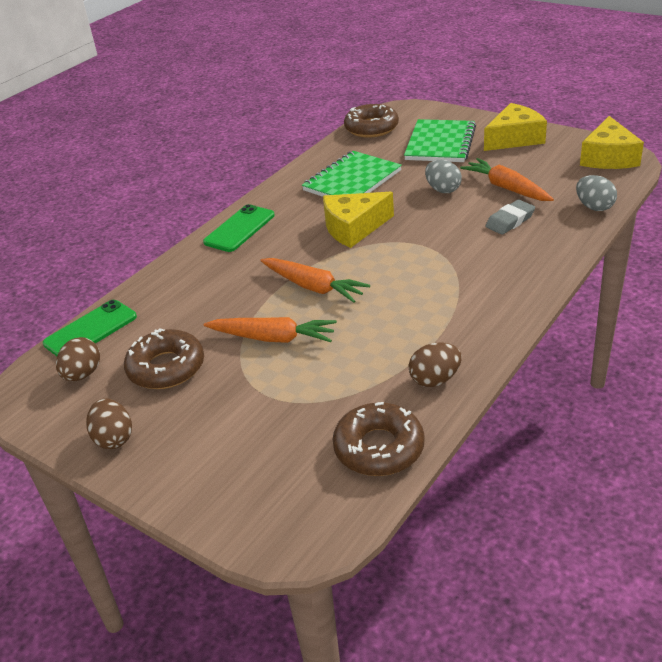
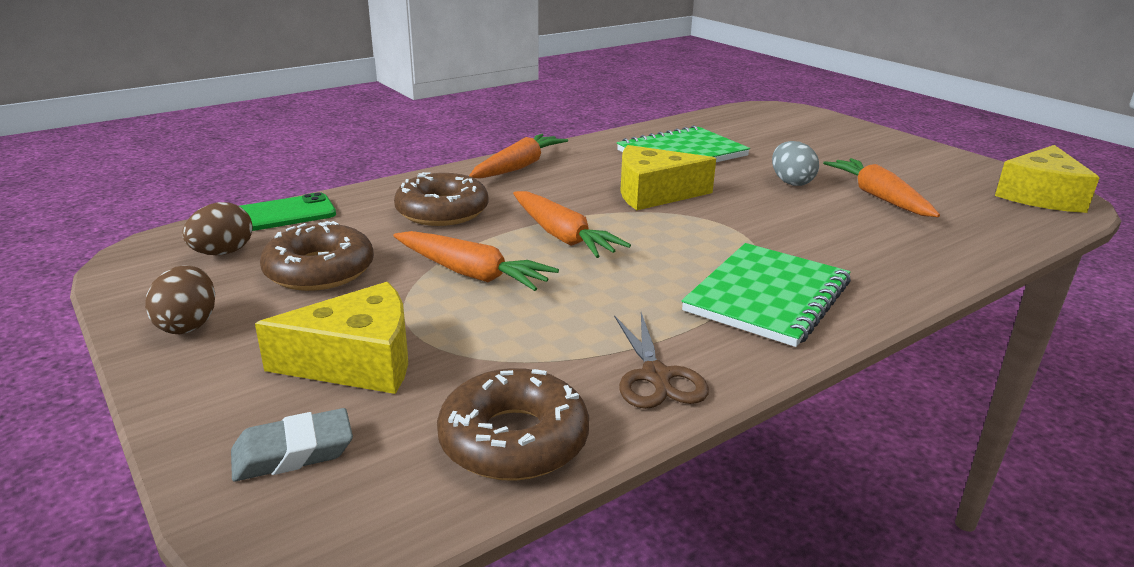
camera: 15 degrees right, 10 degrees down
(239, 229) = (518, 167): green phone -> orange carrot
(371, 128) = (735, 116): brown donut -> brown donut (442, 211)
(435, 379) = (656, 376): brown egg -> brown scissors
(440, 143) = (812, 143): green notebook -> green notebook (767, 296)
(510, 221) = (867, 229): grey eraser -> grey eraser (293, 452)
(514, 138) = (913, 156): yellow cheese -> yellow cheese (358, 361)
(594, 207) = (1000, 240): grey egg -> none

